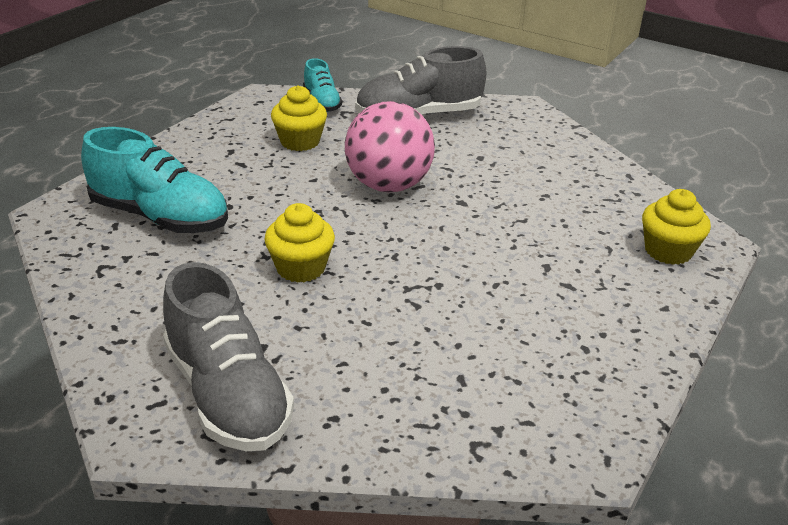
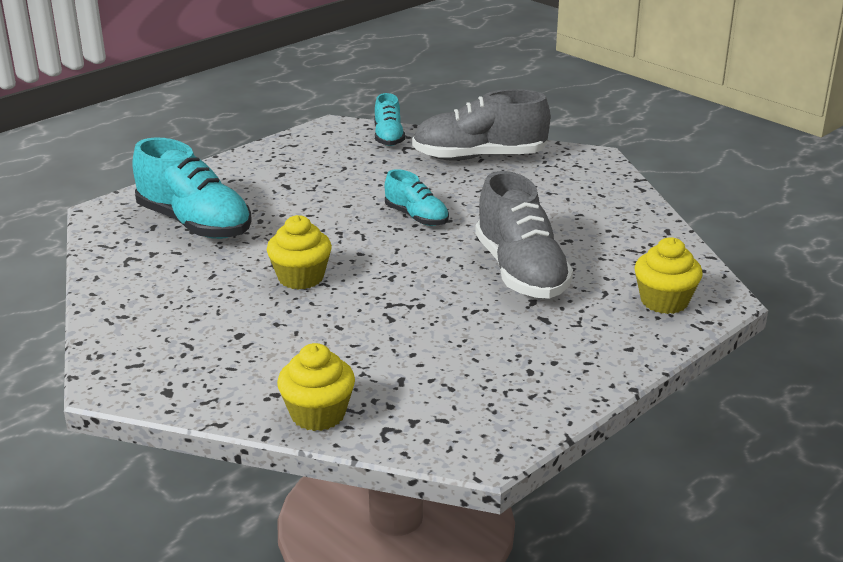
camera: 15 degrees right, 5 degrees down
(227, 394) = (194, 365): grey shoe -> grey shoe (520, 271)
(300, 141) = (350, 171): yellow cupcake -> yellow cupcake (318, 414)
(388, 185) = (416, 217): pink ball -> turquoise shoe

